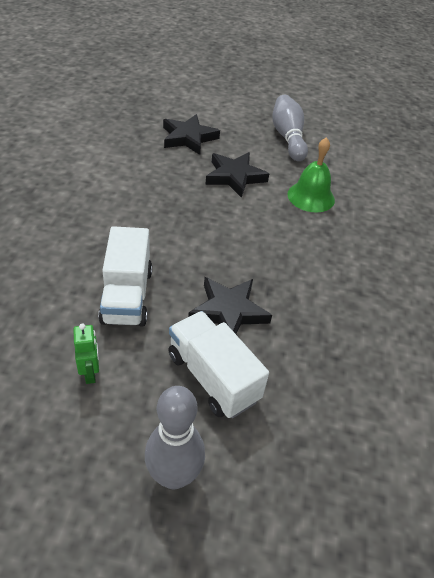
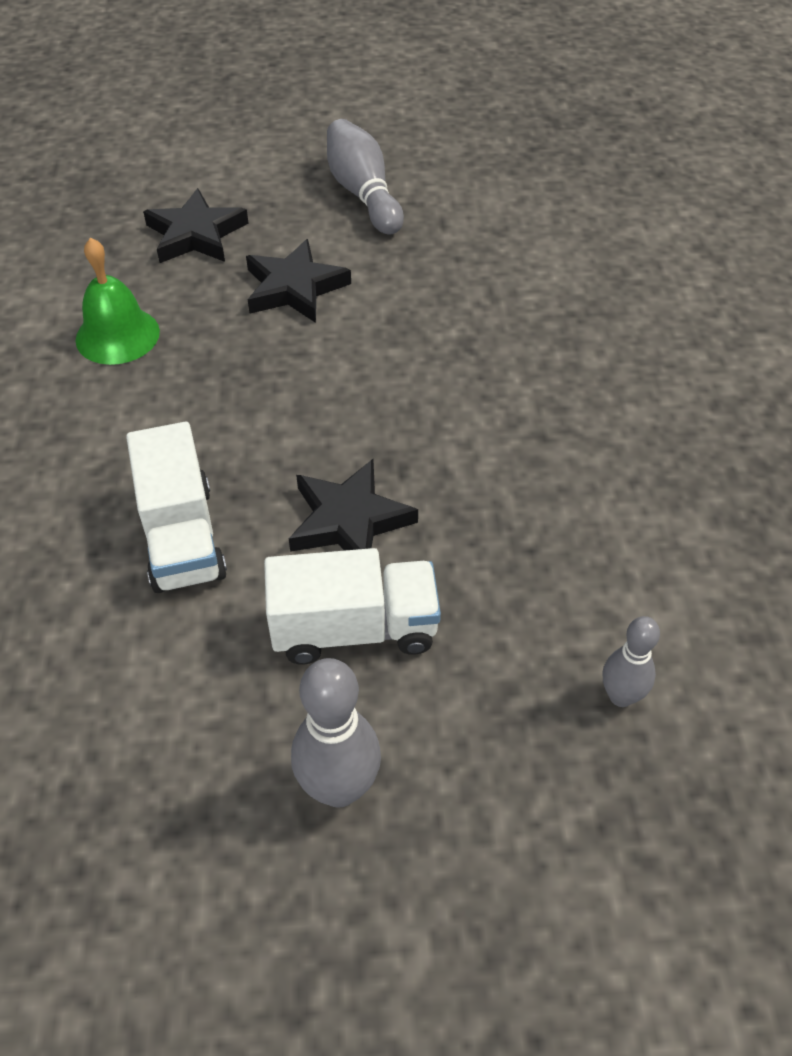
camera: 10 degrees left, 5 degrees up
(90, 373) = (165, 673): green robot -> none
(213, 377) = (354, 629): white truck -> white truck turned 135 degrees clockwise
(311, 197) = (428, 293): green bell -> green bell (117, 335)
(374, 467) = (621, 696): none -> grey bowling pin

